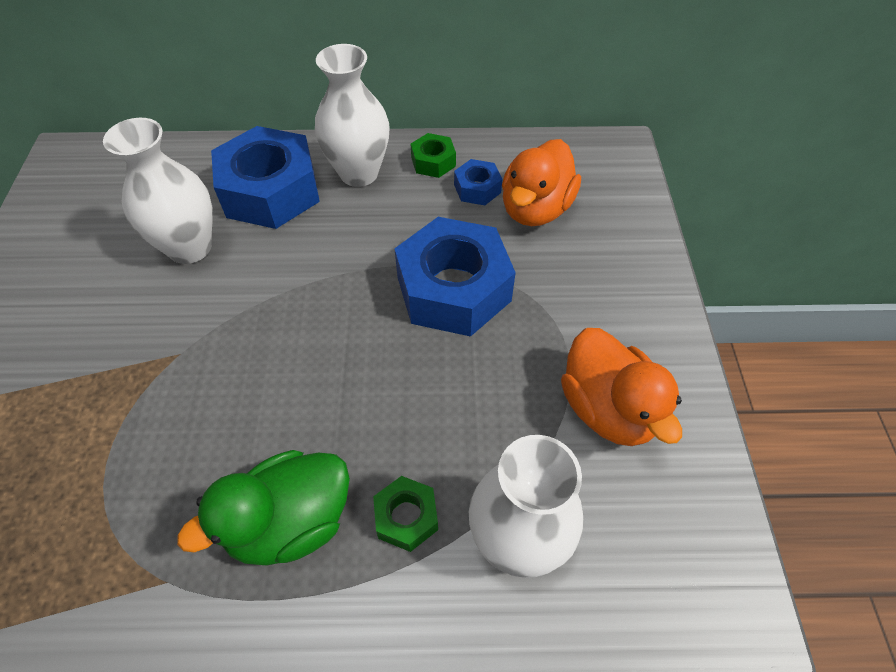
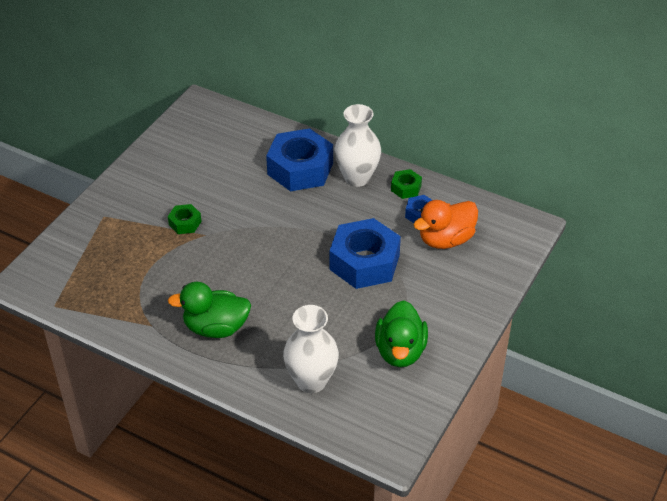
camera: 30 degrees right, 10 degrees down
(190, 247) = (239, 183): white vase -> none
(406, 517) = (268, 349): green nut -> green nut (185, 223)
(608, 409) = (400, 351): orange duck -> green duck

